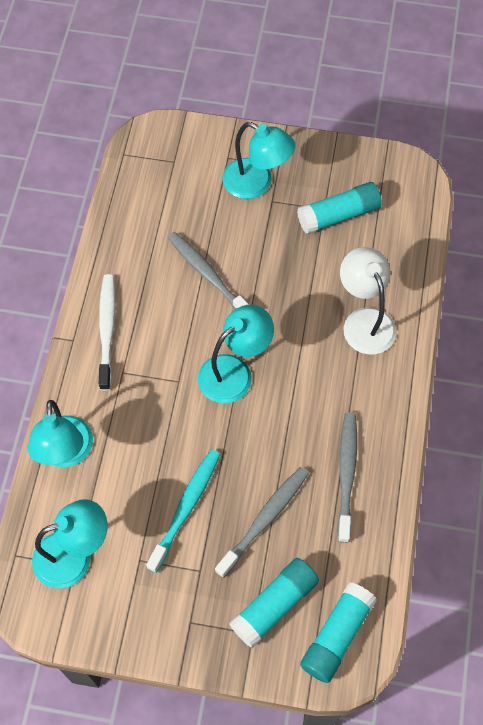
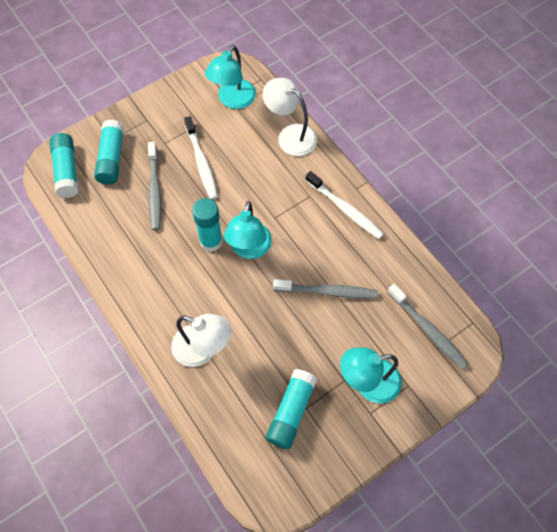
camera: 135 degrees right, 0 degrees up
(66, 453) = (290, 135): turquoise lamp -> white lamp
(186, 508) = (201, 162): turquoise toothbrush -> white toothbrush
(262, 412) = (211, 241): none -> turquoise glue stick
(346, 474) = (130, 249): grey toothbrush -> grey toothbrush (428, 330)

